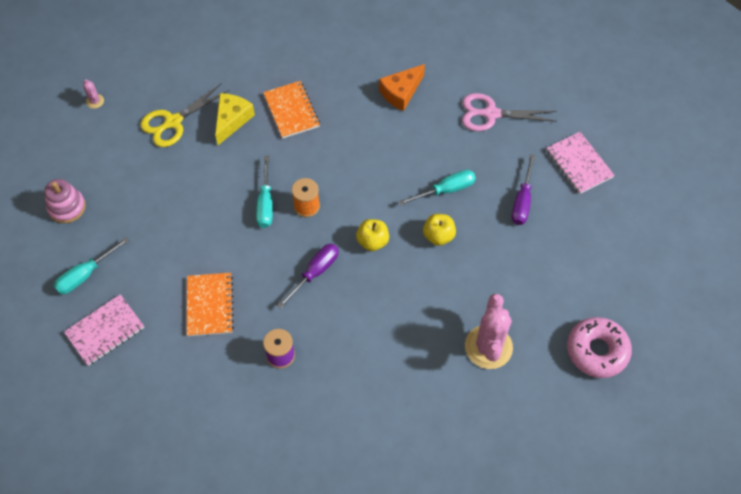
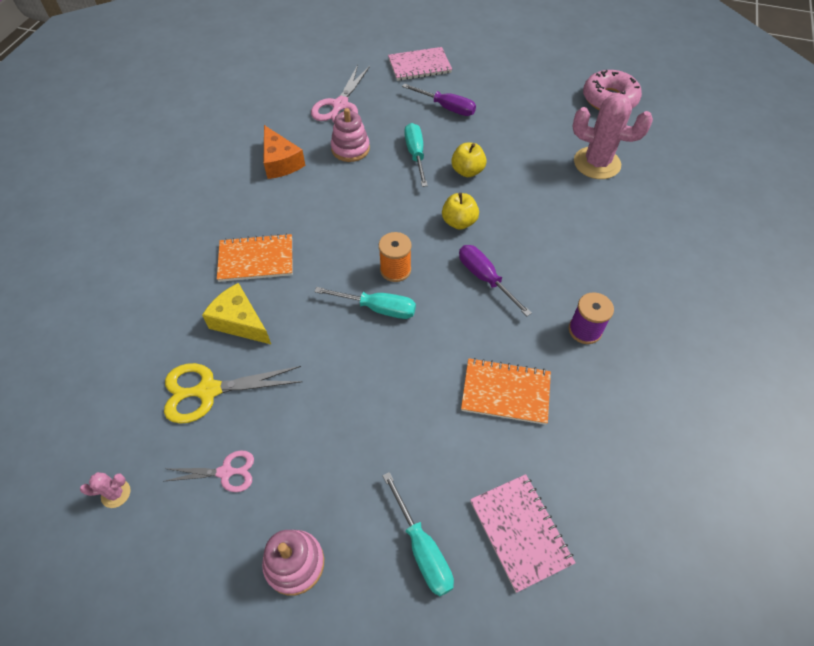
camera: 75 degrees left, 5 degrees down
(118, 152) = (225, 472): none -> pink scissors
(173, 122) = (209, 390): yellow scissors -> yellow scissors turned 105 degrees clockwise
(435, 138) = (350, 149): none -> pink stacking toy

